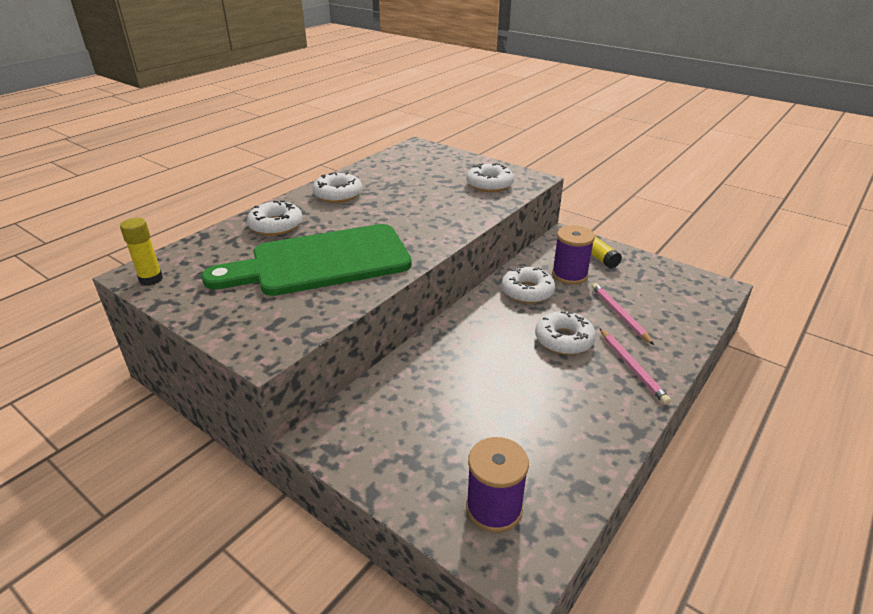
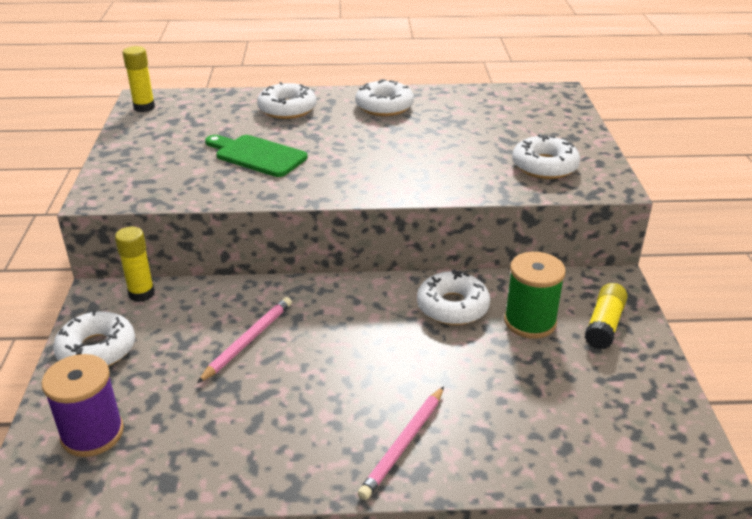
camera: 50 degrees right, 0 degrees up
(321, 262) = (257, 155): green cutting board -> green cutting board, size x0.51
(347, 413) = (141, 294): none -> yellow glue stick
(564, 339) = (394, 371): white donut -> white donut (97, 349)
(569, 275) = (530, 322): purple spool -> green spool
(619, 315) = (499, 394): pink pencil -> pink pencil (248, 341)

